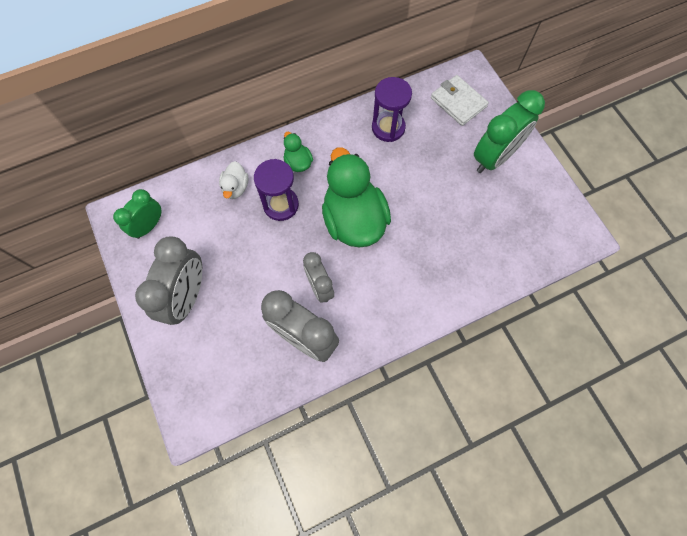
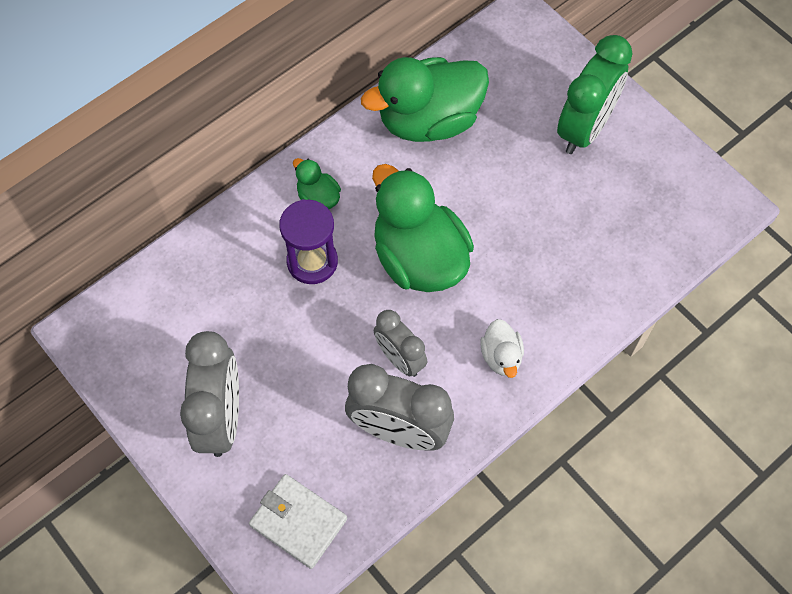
camera: 15 degrees left, 5 degrees down
(149, 226) = (134, 335): green clock -> none
(235, 188) = (241, 253): white duck -> white duck (501, 356)
(388, 128) = (429, 120): purple hourglass -> green duck
(458, 102) = (515, 64): white wallet -> white wallet (298, 522)

